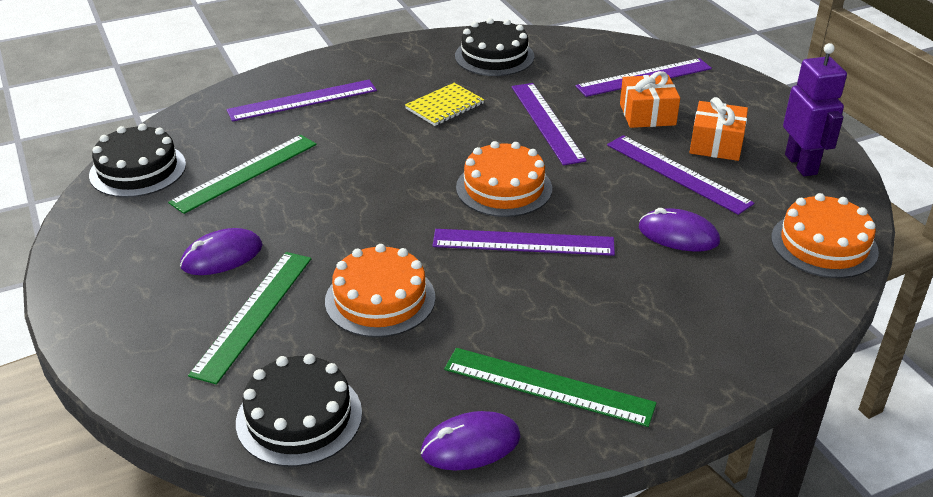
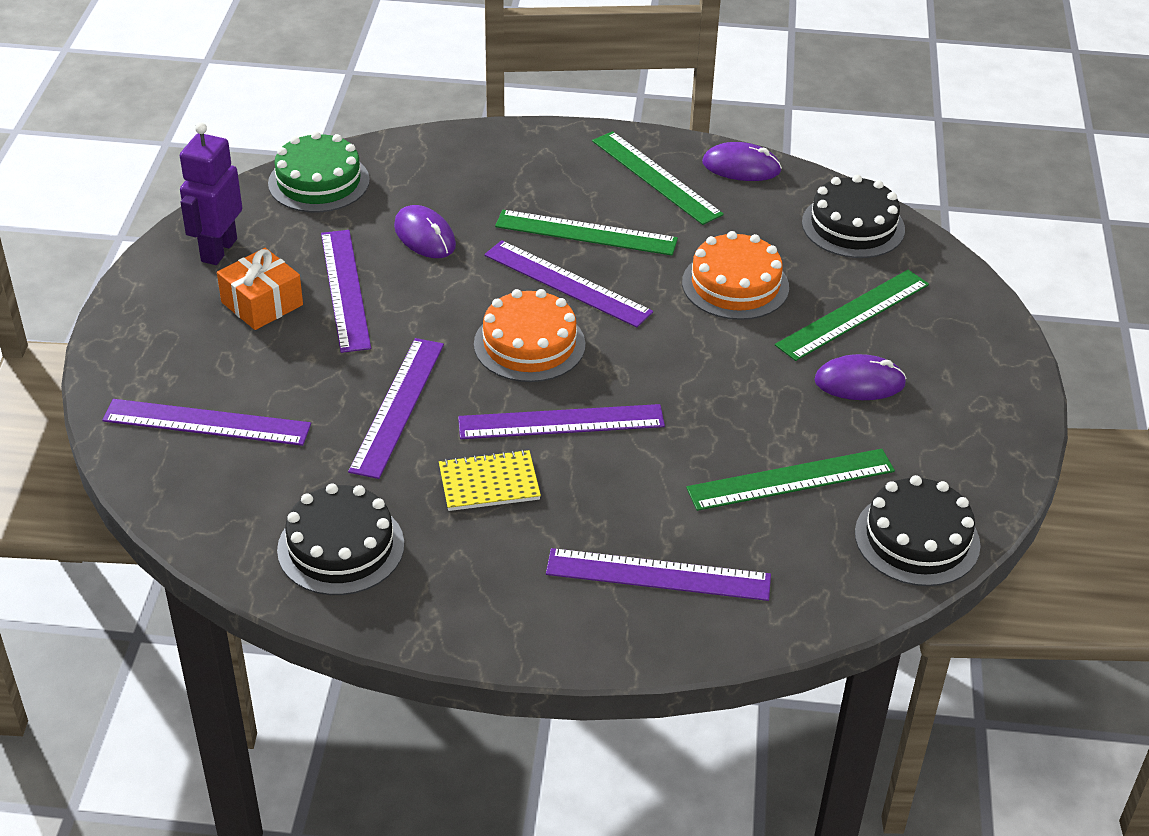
camera: 150 degrees left, 5 degrees up
(432, 150) = (561, 422): none -> purple ruler
(554, 294) = (586, 233): none -> green ruler
(647, 114) = (277, 369): orange gift -> none
(824, 244) = (319, 182): orange cake -> green cake

